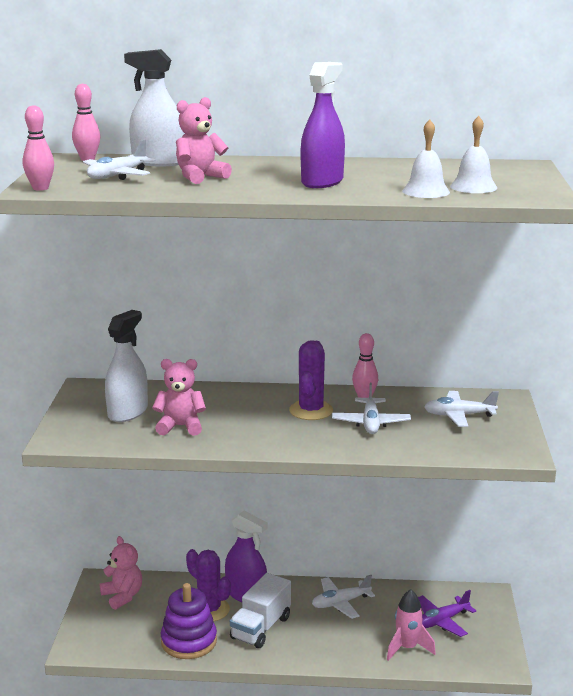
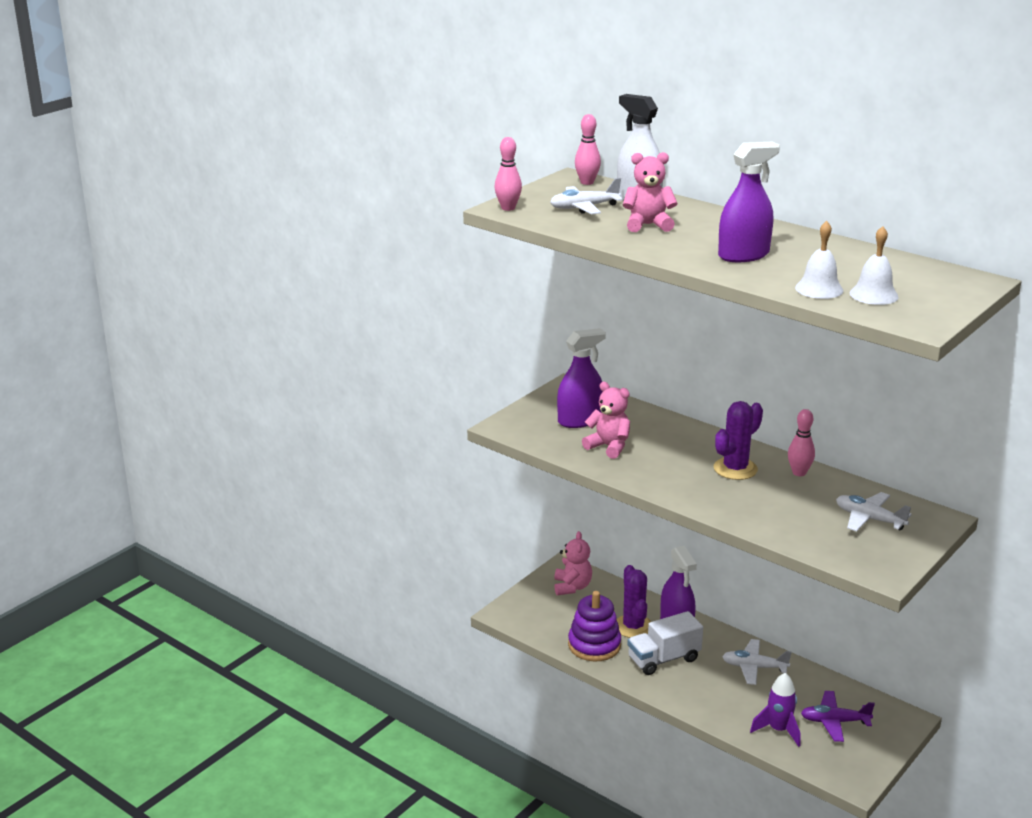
camera: 35 degrees right, 5 degrees up
(128, 412) = (579, 420): white spray bottle -> purple spray bottle
(370, 423) = (776, 498): white plane -> none
(407, 648) = (778, 730): pink rocket -> purple rocket

